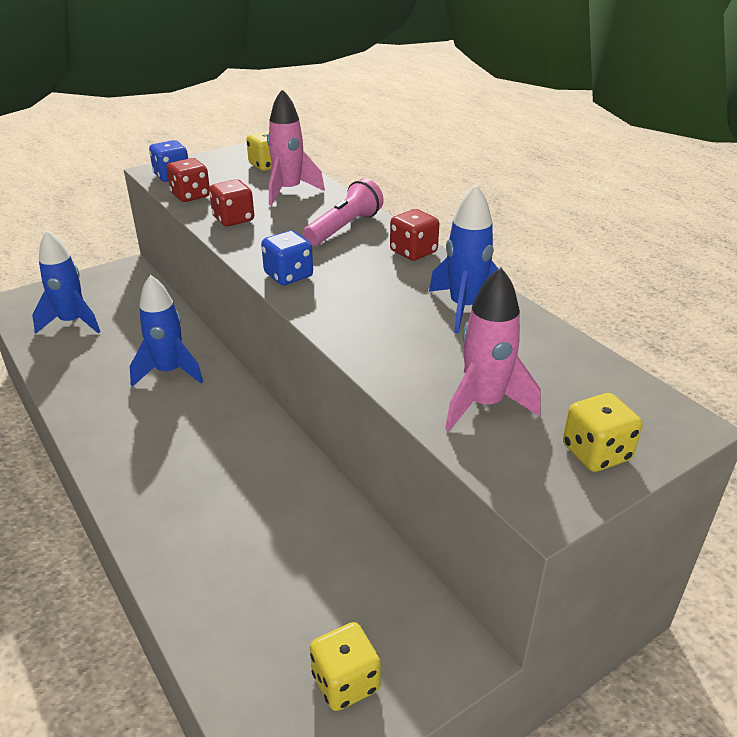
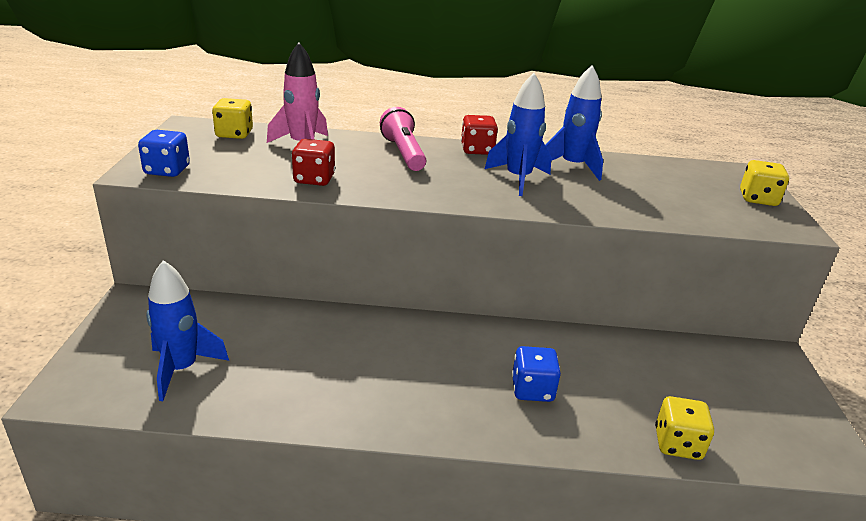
camera: 55 degrees left, 5 degrees down
(169, 372) = (358, 345): blue rocket -> blue rocket (518, 179)
(190, 196) = (230, 178): red dice -> none
(288, 275) = (449, 195): blue dice -> blue dice (532, 389)
(345, 682) = (780, 407): yellow dice -> yellow dice (677, 444)
(484, 404) = (688, 204): pink rocket -> none

